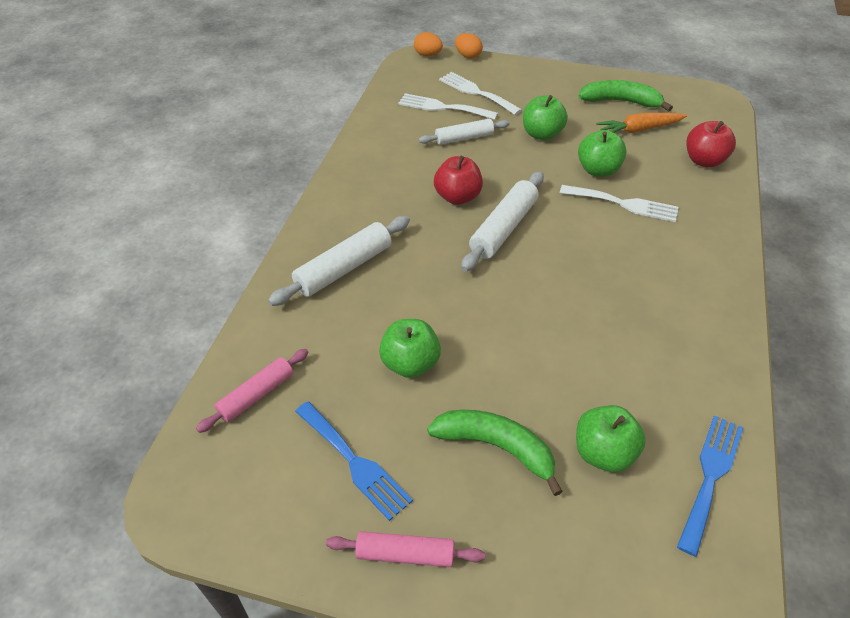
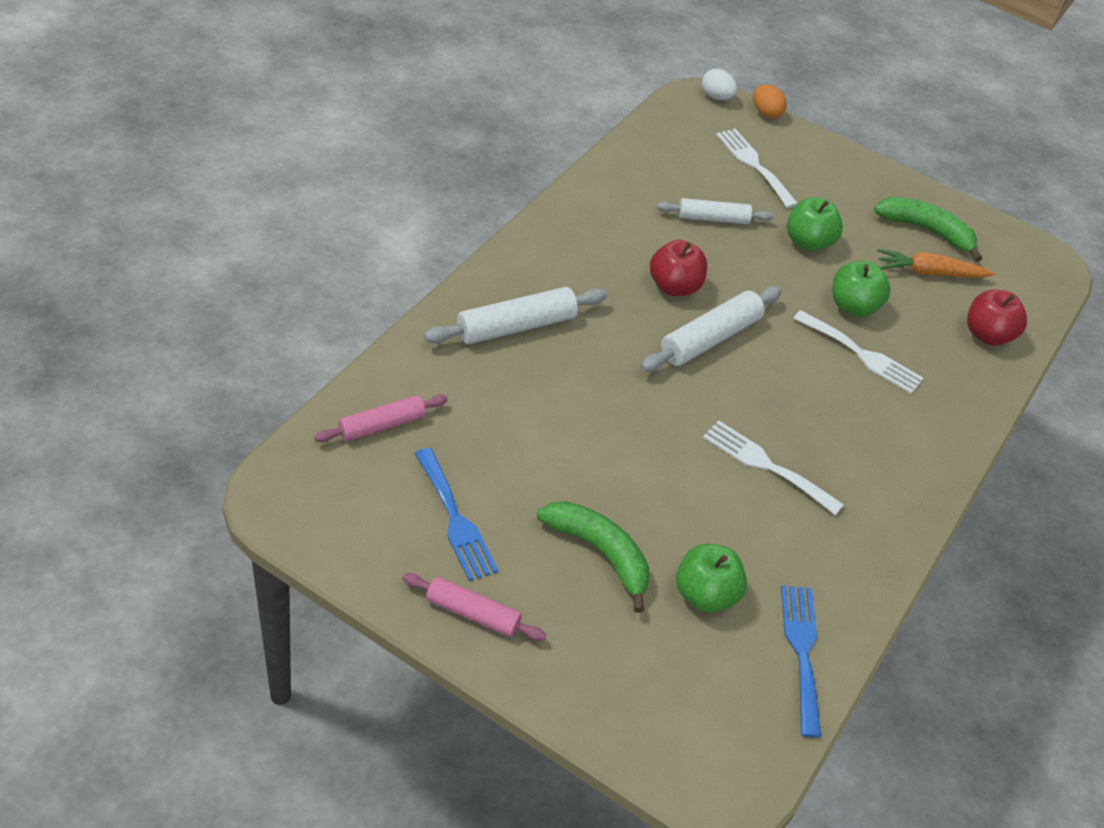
camera: 10 degrees right, 0 degrees up
(410, 363) = (547, 446): green apple -> none
(428, 55) = (716, 97): orange egg -> white egg
(443, 107) = (704, 172): white fork -> white fork (766, 465)
(710, 476) = (801, 651): blue fork -> blue fork turned 45 degrees counterclockwise

